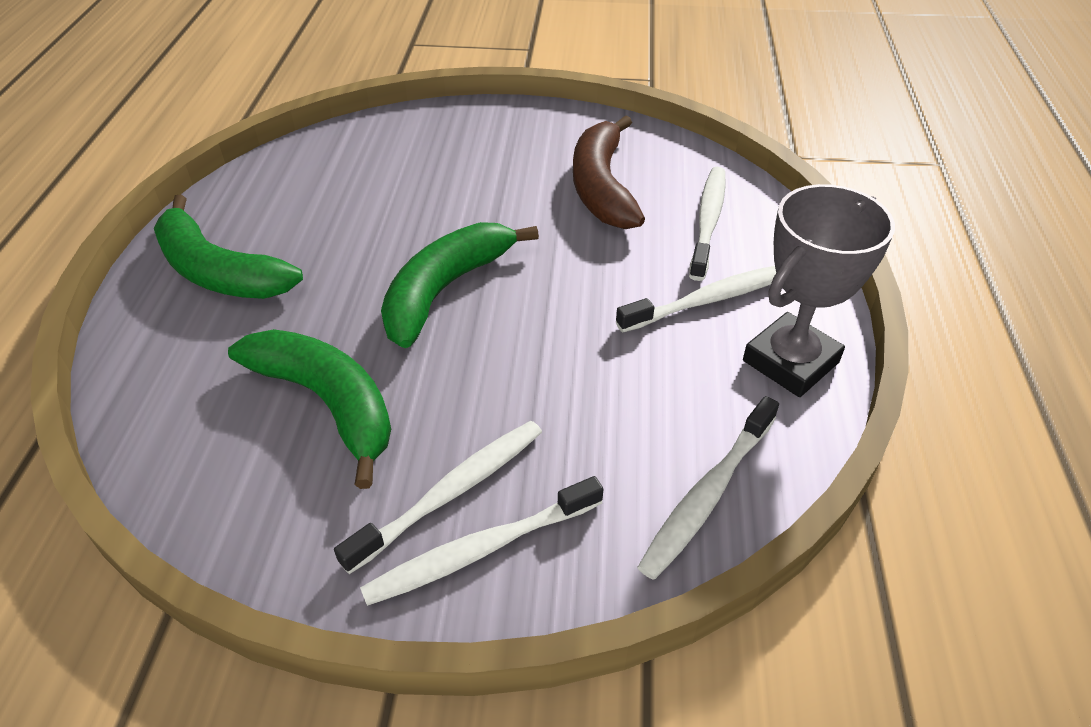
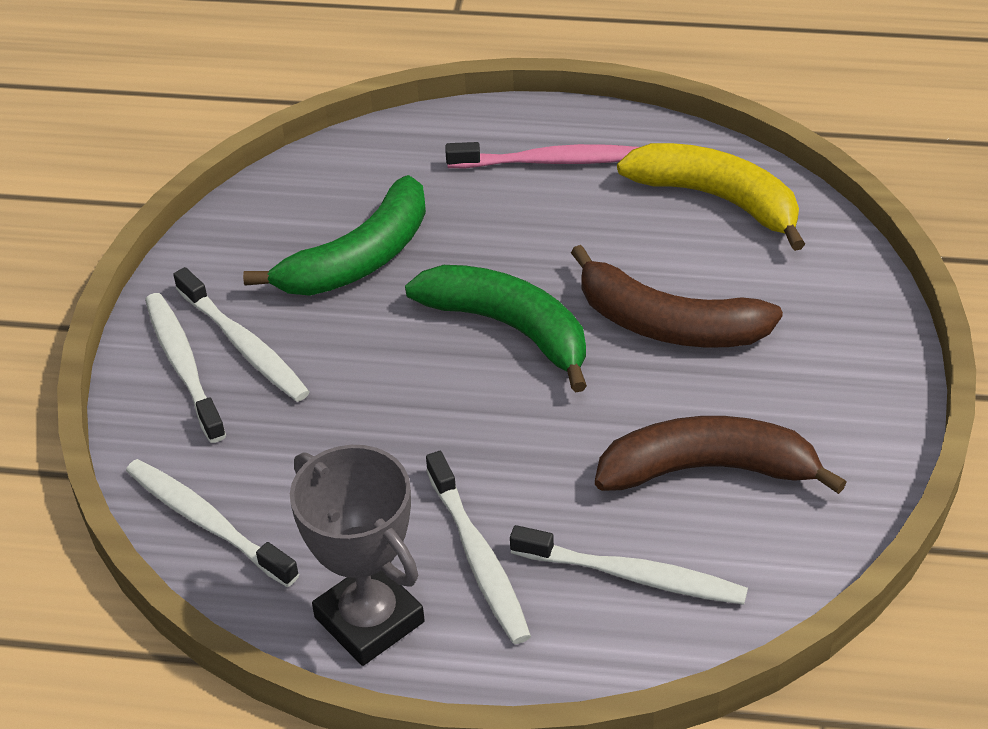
camera: 95 degrees right, 0 degrees up
(219, 271) = (548, 161): green banana -> pink toothbrush
(306, 176) = (718, 200): none -> yellow banana
(449, 203) = (667, 323): none -> brown banana

